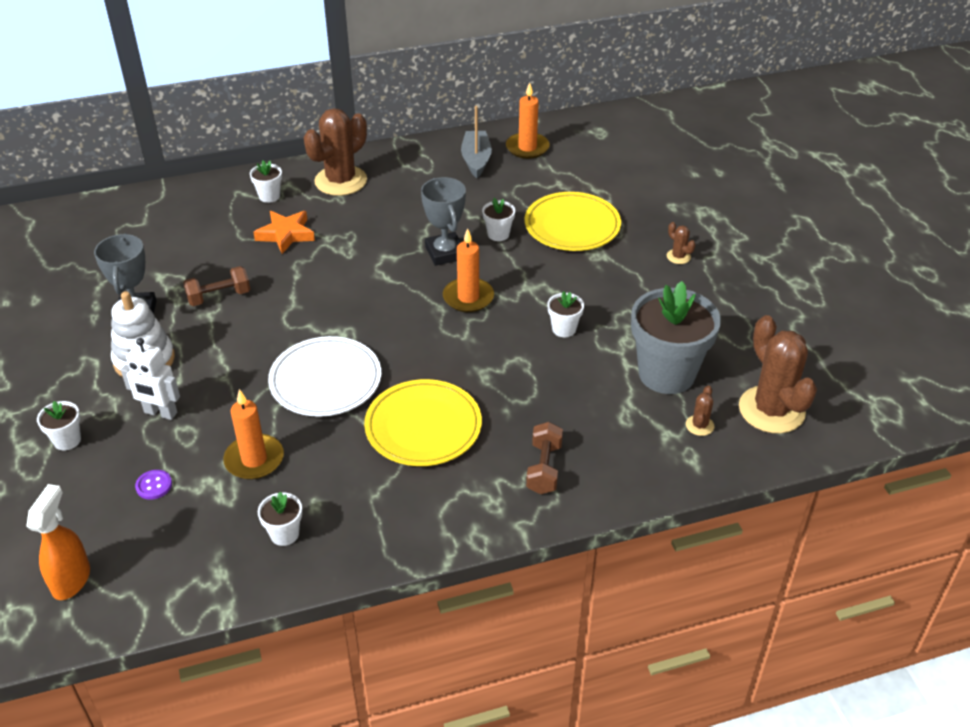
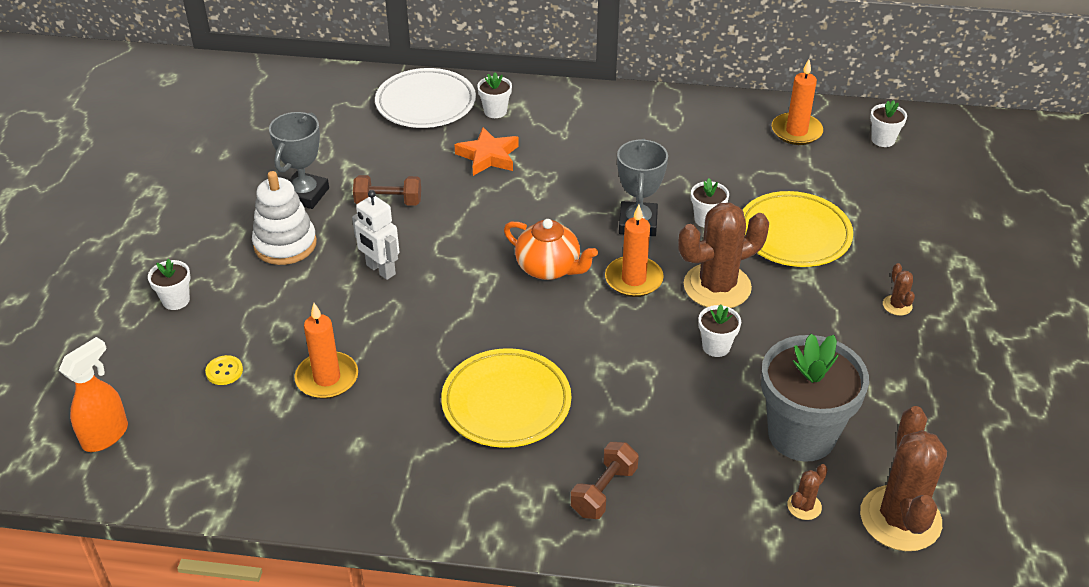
camera: 25 degrees right, 0 degrees up
(154, 485) = (224, 371): purple button -> yellow button
(160, 413) = (270, 301): white robot -> white robot (380, 270)
(284, 534) = (312, 463): white flower pot -> white flower pot (883, 140)
(325, 381) = (439, 321): white plate -> white plate (426, 103)
(341, 181) = (575, 114): brown cactus -> brown cactus (717, 286)
(393, 310) = (549, 268): none -> orange teapot
(476, 160) = (731, 130): grey boat -> none

